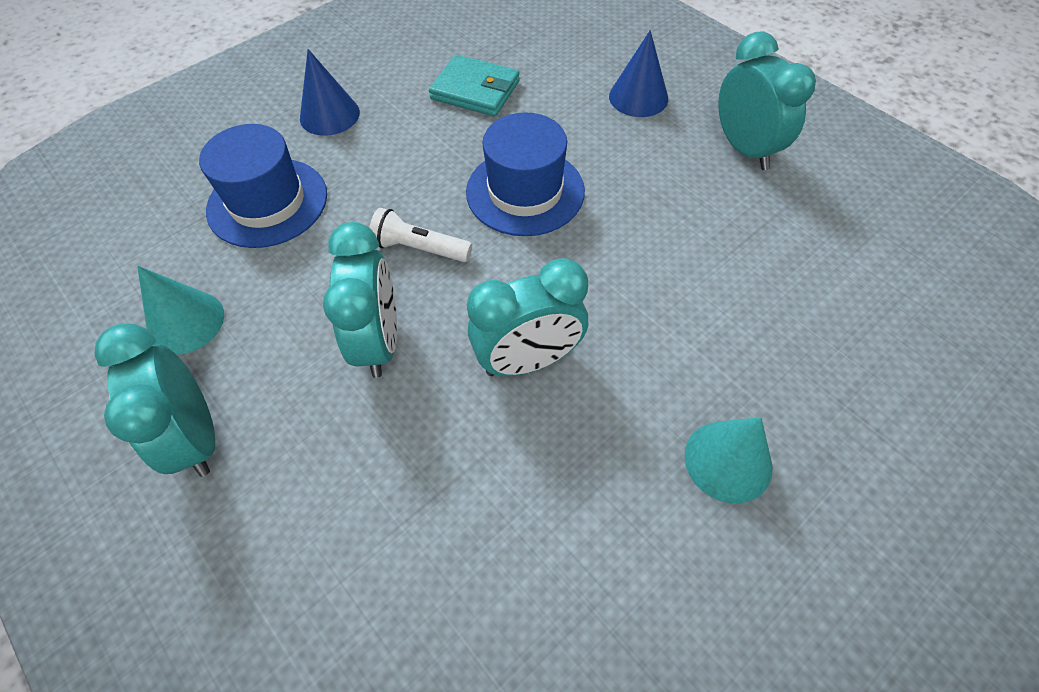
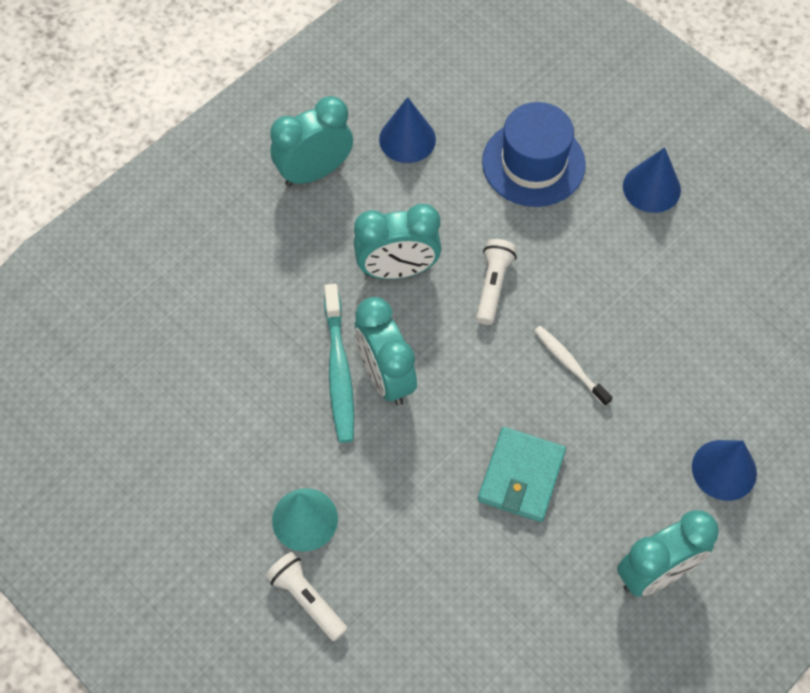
camera: 85 degrees right, 5 degrees up
(186, 322) = (407, 139): turquoise cone -> blue cone
(475, 90) = (709, 310): turquoise wallet -> turquoise wallet (521, 476)
(516, 414) = (339, 370): none -> turquoise toothbrush
(525, 191) = (570, 365): blue hat -> white toothbrush
(835, 460) = (307, 599): none -> white flashlight

